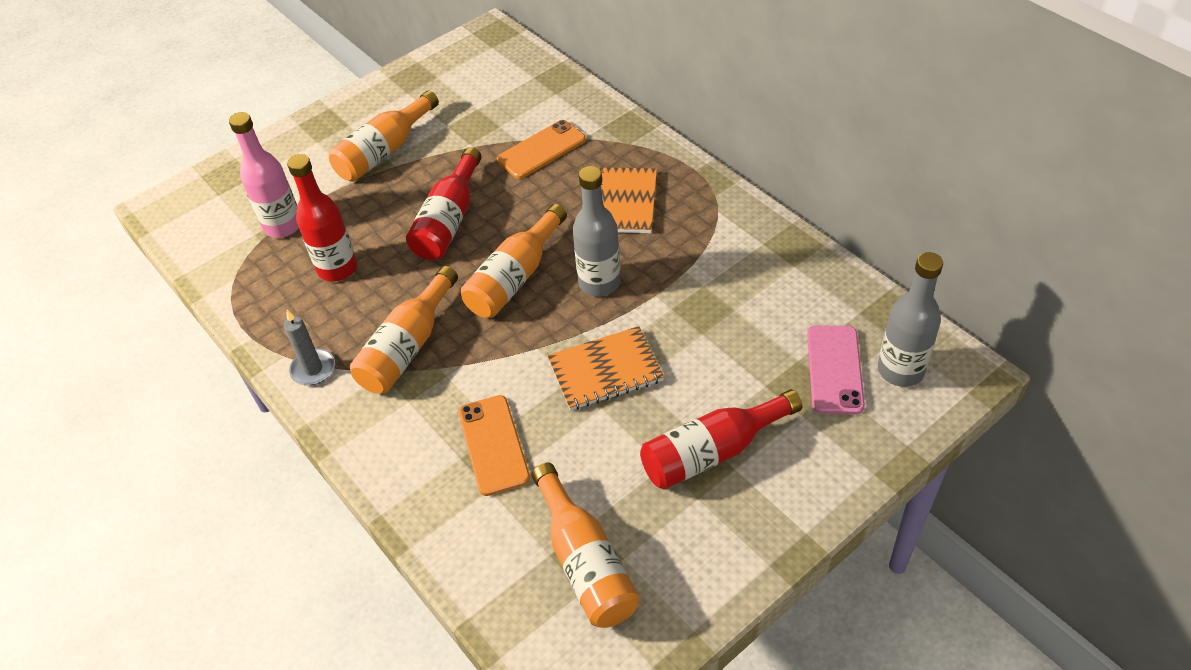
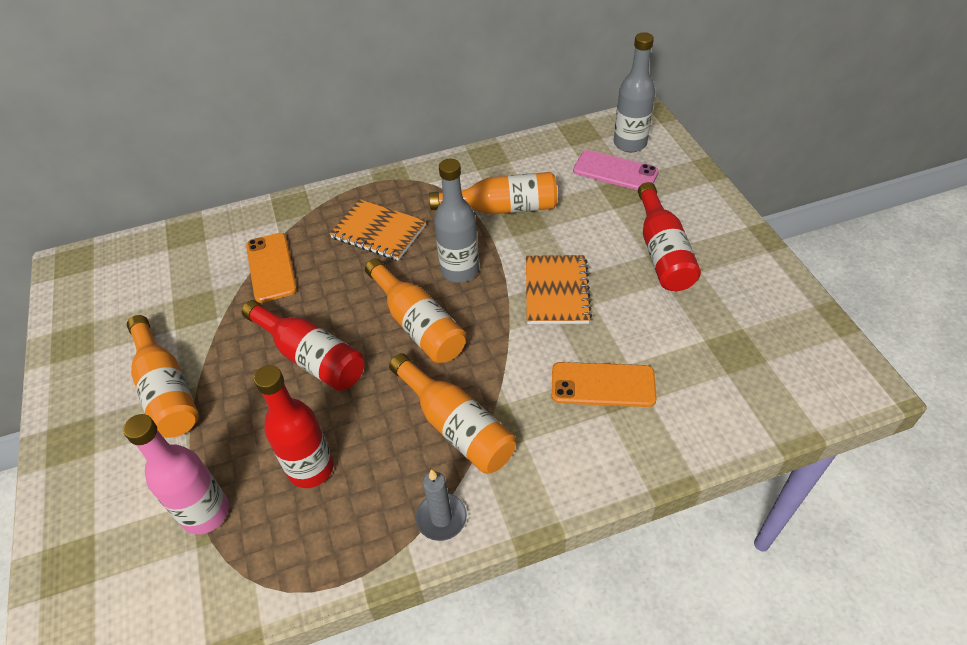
camera: 70 degrees left, 0 degrees up
(585, 561) = (739, 352): orange bottle -> orange bottle (502, 208)

